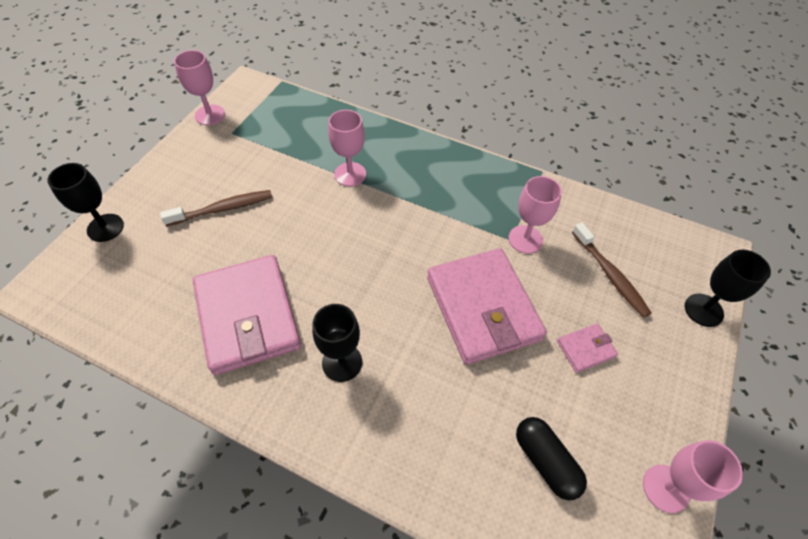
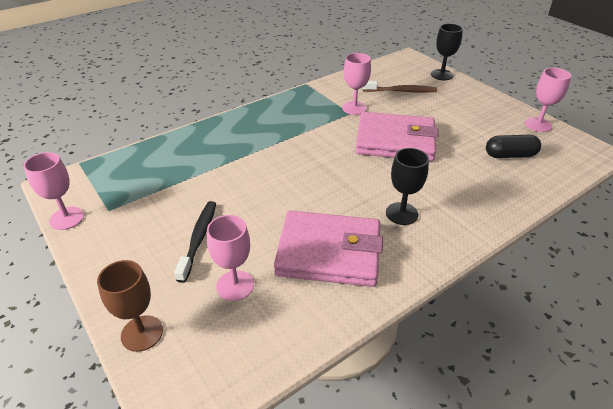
camera: 60 degrees left, 15 degrees down
(105, 228) = (142, 333): black goblet -> brown goblet
(223, 209) = (199, 239): brown toothbrush -> black toothbrush
(350, 174) = (230, 158): pink goblet -> pink goblet (235, 285)
(585, 349) = (445, 117): pink wallet -> none

